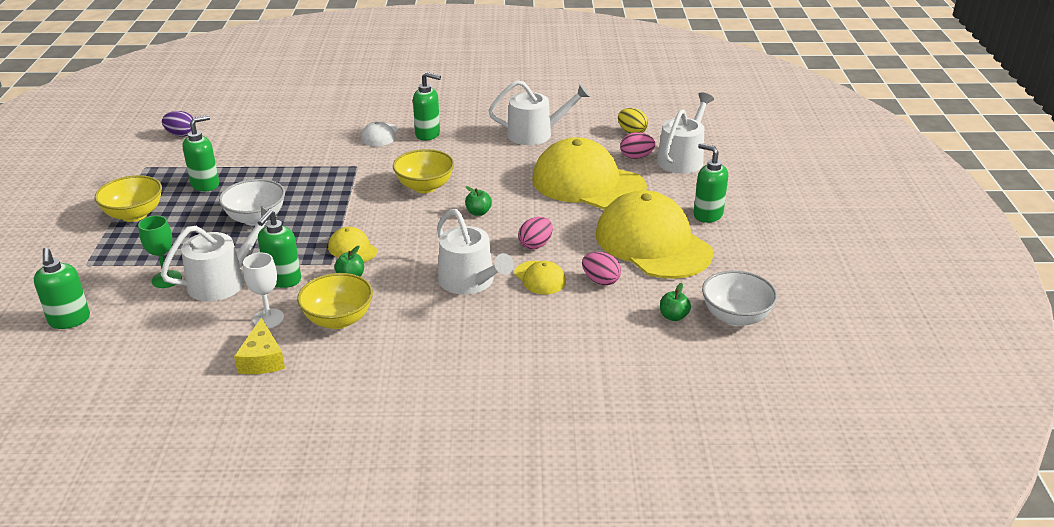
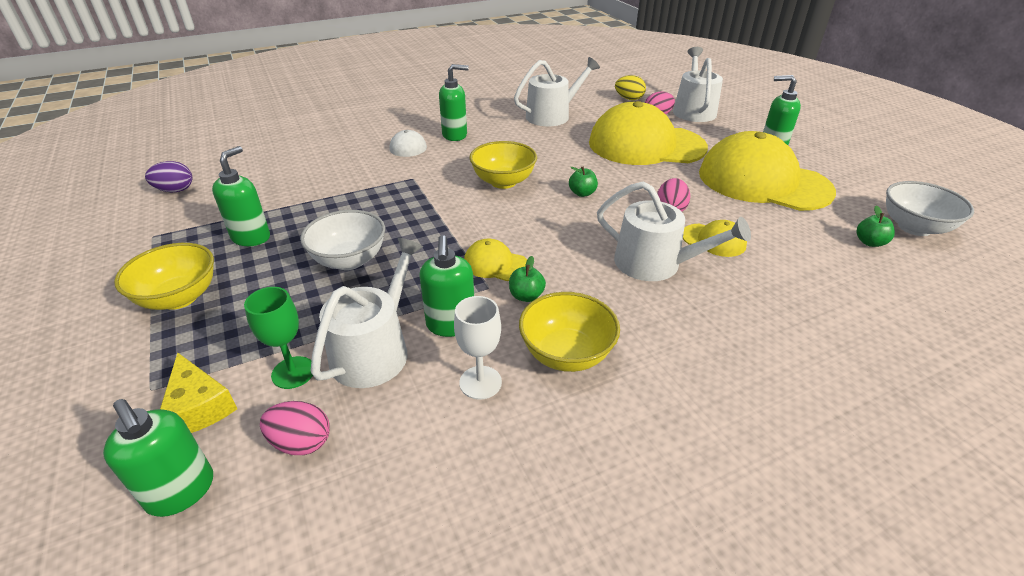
camera: 25 degrees left, 5 degrees up
(262, 359) = (527, 445): yellow cheese -> yellow cheese (199, 406)
(600, 281) = (768, 227): pink egg -> pink egg (301, 442)

